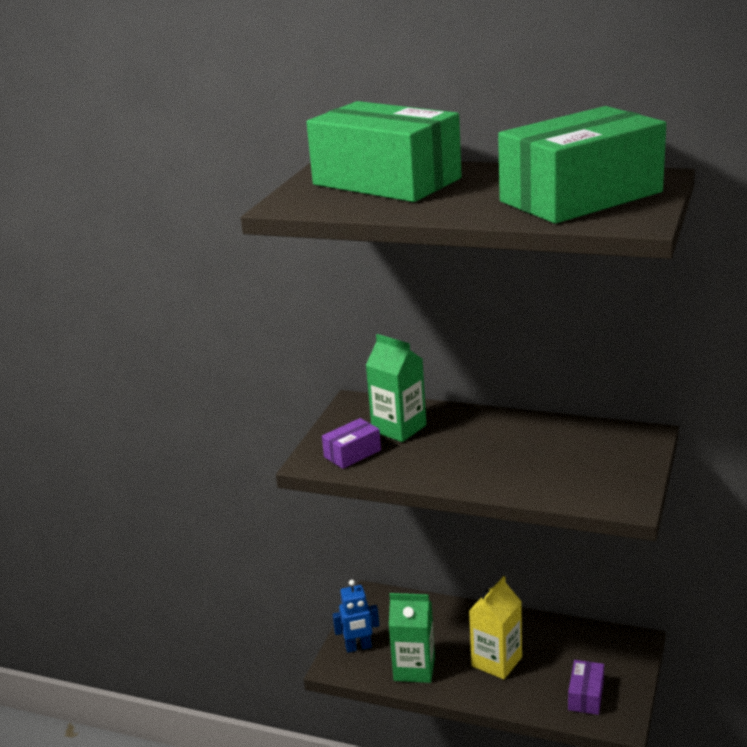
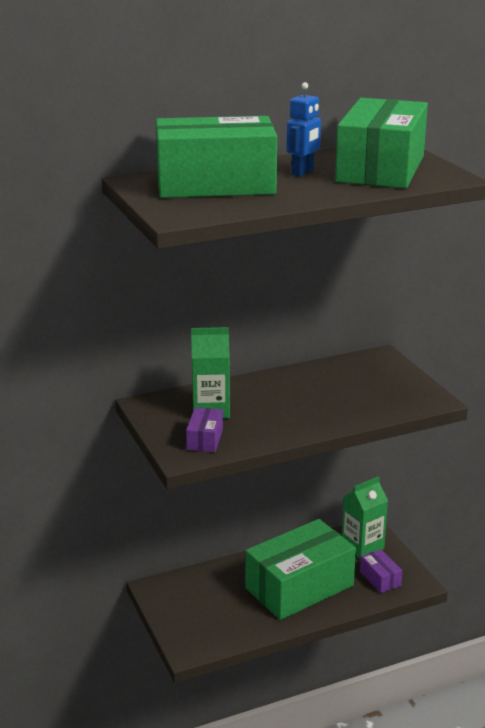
camera: 45 degrees left, 0 degrees up
(358, 647) = (189, 628): blue robot -> blue robot (303, 172)
(414, 669) = (249, 621): green carton -> green carton (362, 546)
(496, 661) = (299, 587): yellow carton -> green box

